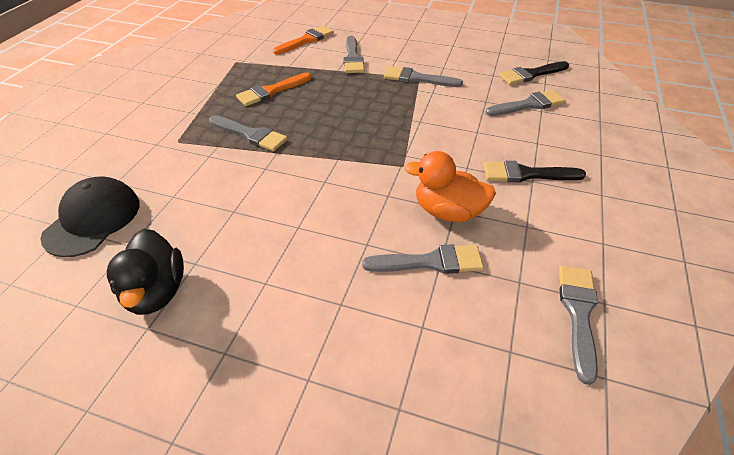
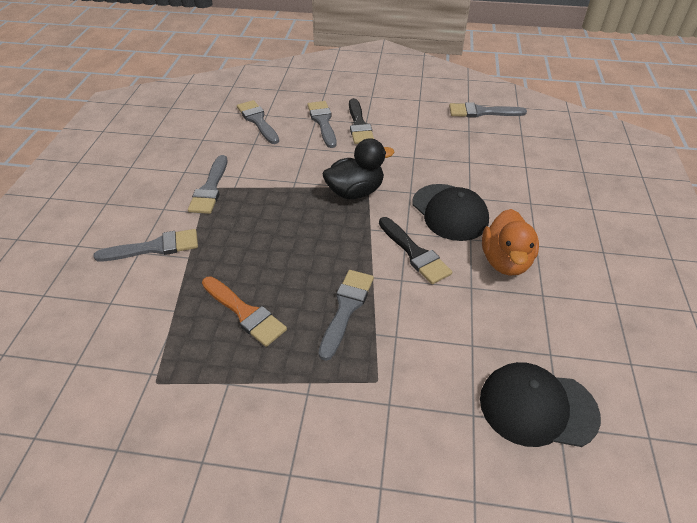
camera: 100 degrees left, 0 degrees up
(156, 291) = (584, 310): black duck -> black duck (355, 192)
(306, 40) = (90, 307): orange brush -> none
(345, 220) = (449, 212): none -> black cap
(430, 262) = (471, 166): grey brush -> grey brush (322, 122)
(448, 212) = (417, 160): orange duck -> orange duck (505, 261)
(531, 74) = (201, 117): black brush -> black brush (415, 253)

